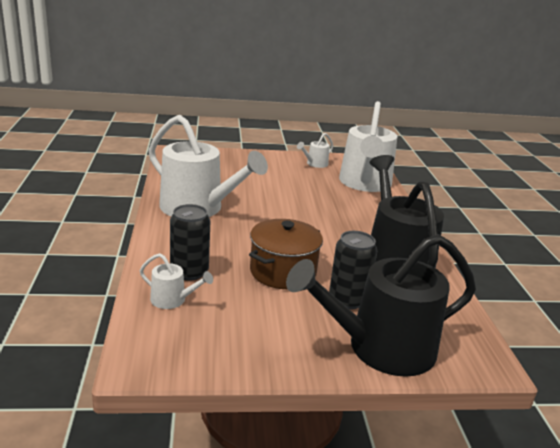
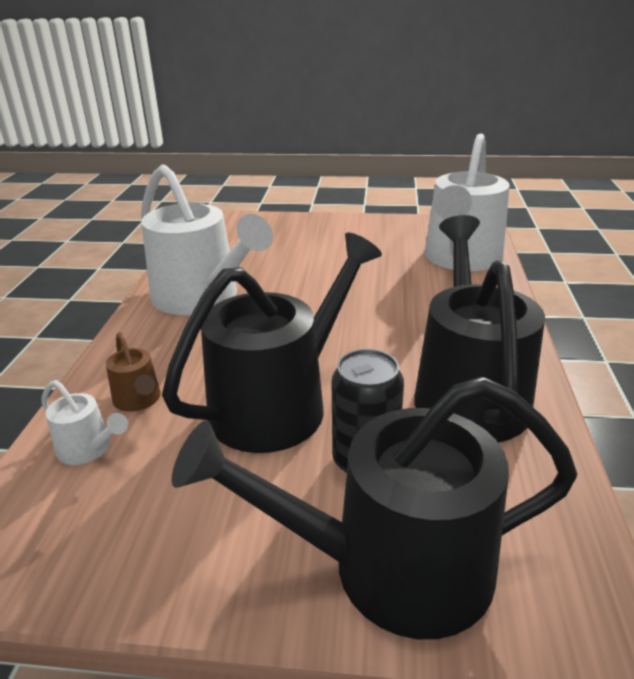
camera: 15 degrees right, 5 degrees up
(189, 272) = (138, 400): black can -> brown watering can
(283, 271) = (279, 403): brown pot -> black watering can
(315, 164) = (396, 231): white watering can -> none

